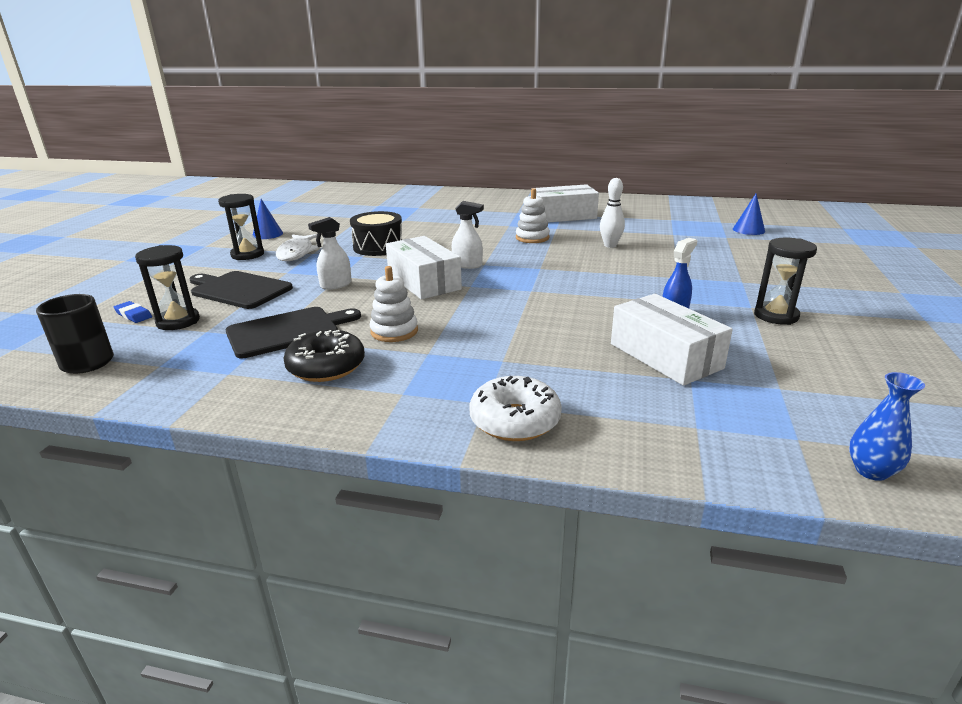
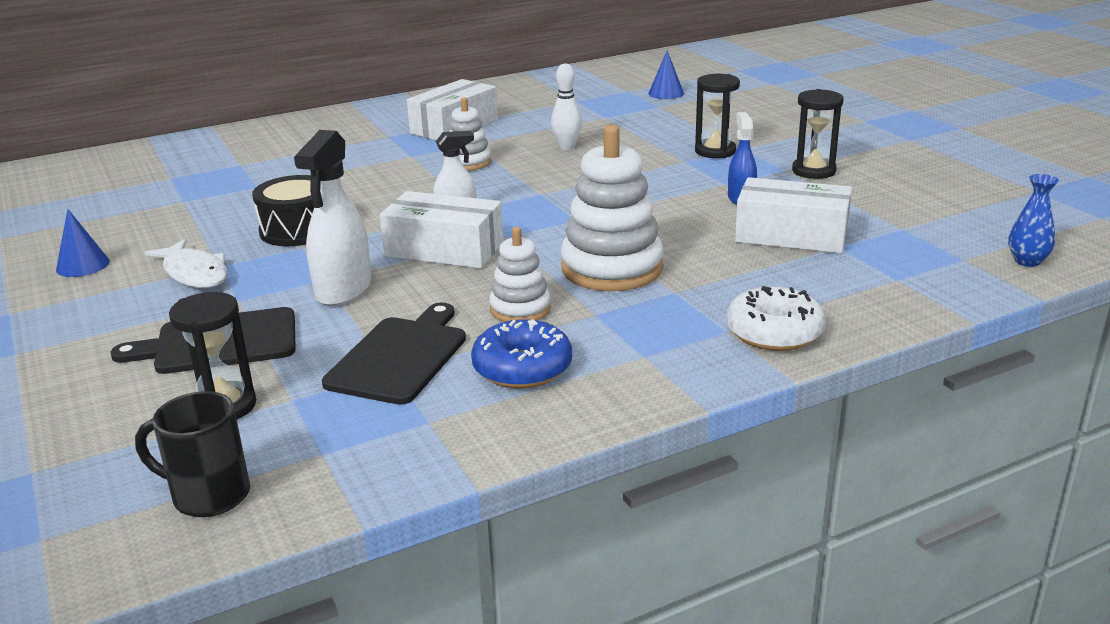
camera: 40 degrees left, 0 degrees up
(133, 315) = (132, 428): blue eraser -> none
(247, 254) = (119, 300): black hourglass -> black hourglass (715, 151)
(326, 367) = (522, 368): black donut -> blue donut
(335, 285) = (343, 290): white spray bottle -> white spray bottle, size x1.65
(493, 329) = (612, 268): none -> white stacking toy

